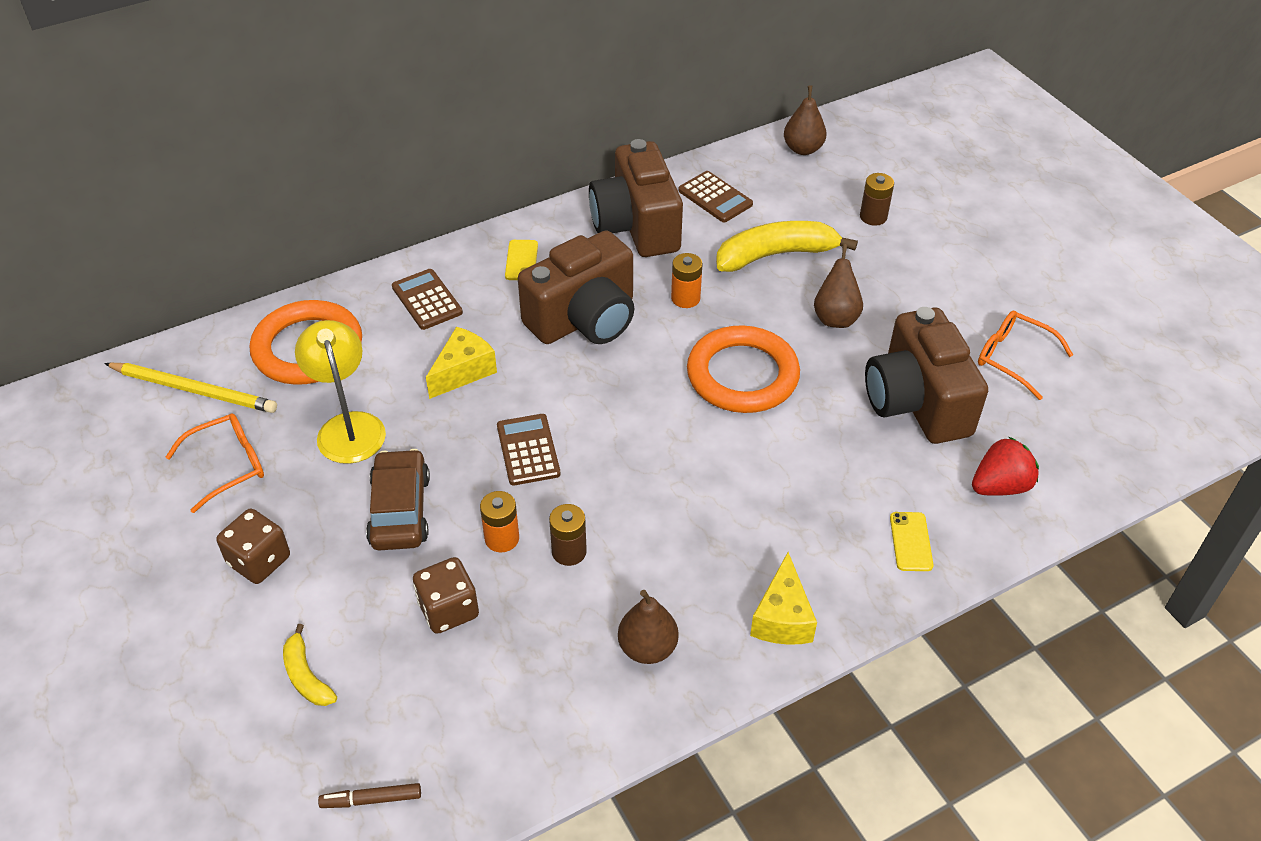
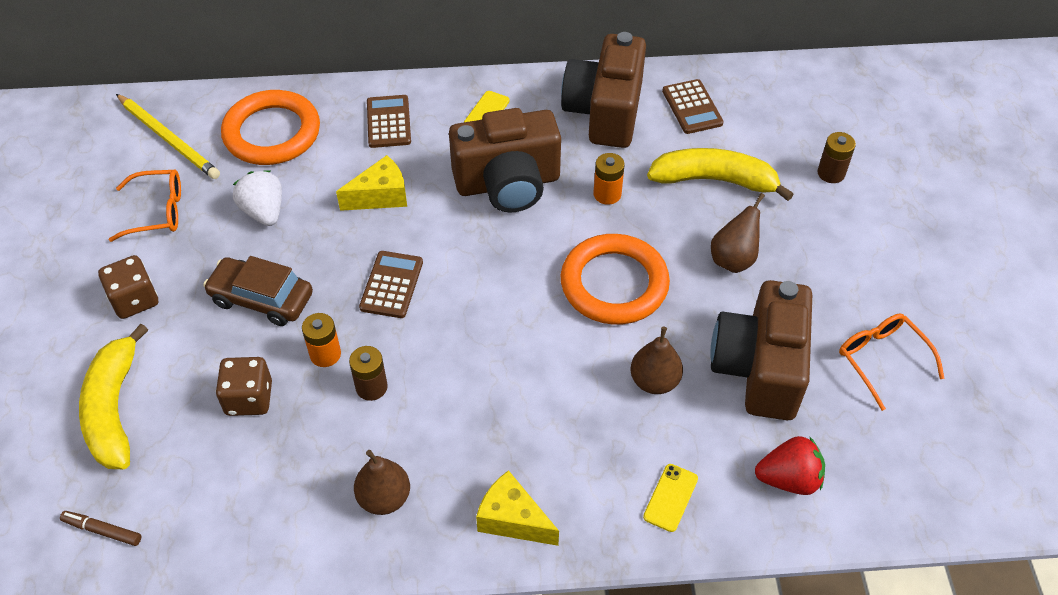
camera: 25 degrees right, 5 degrees up
(306, 676) = (114, 409): yellow banana -> yellow banana, size x1.92
(348, 426) = (264, 211): yellow lamp -> white strawberry
(400, 510) = (261, 298): brown car -> brown car turned 90 degrees counterclockwise
(782, 618) = (512, 519): yellow cheese -> yellow cheese turned 90 degrees clockwise
(803, 149) = (804, 85): brown pear -> brown pear (654, 381)

